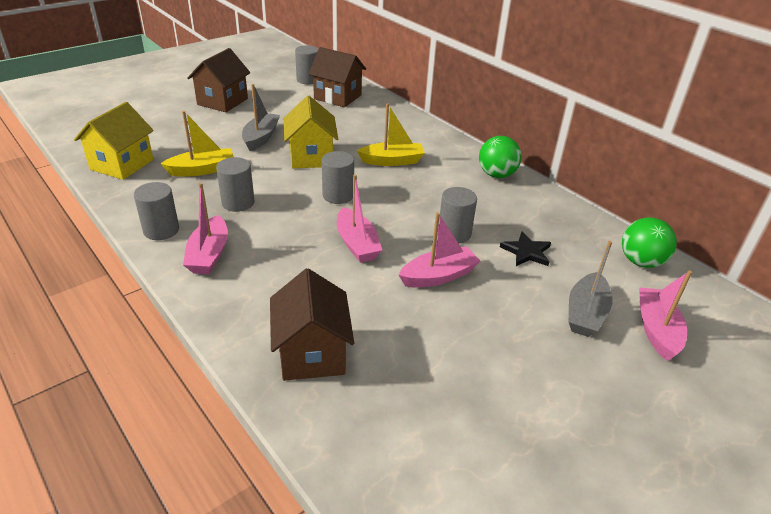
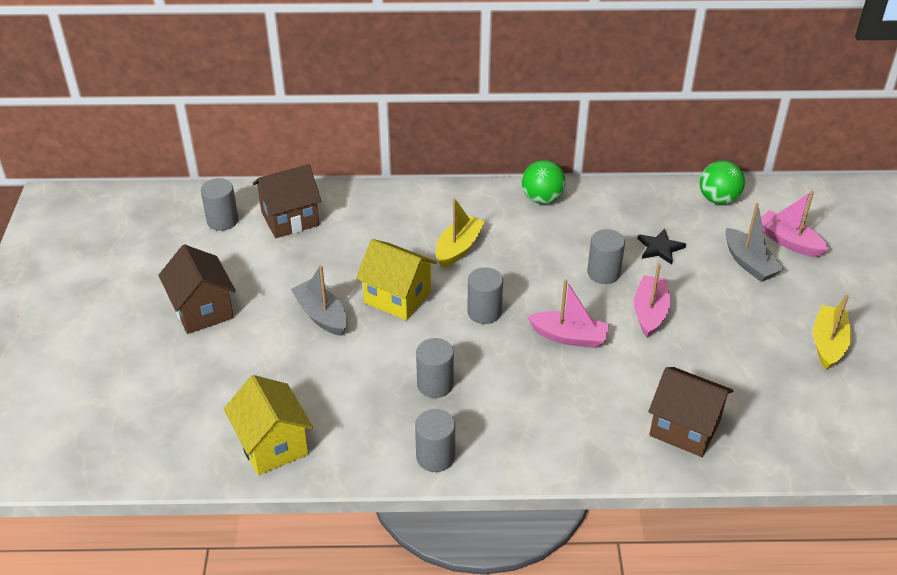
camera: 50 degrees left, 5 degrees up
(202, 170) = (346, 386): yellow boat -> yellow boat (828, 344)
(209, 255) = (505, 438): pink boat -> none

